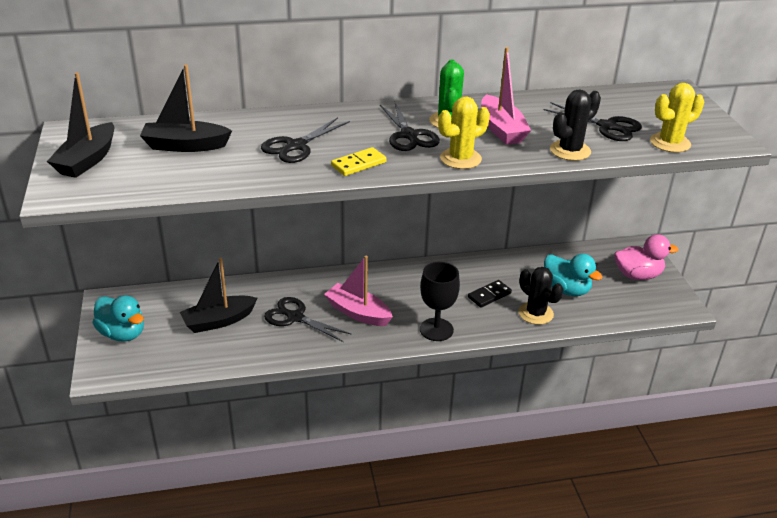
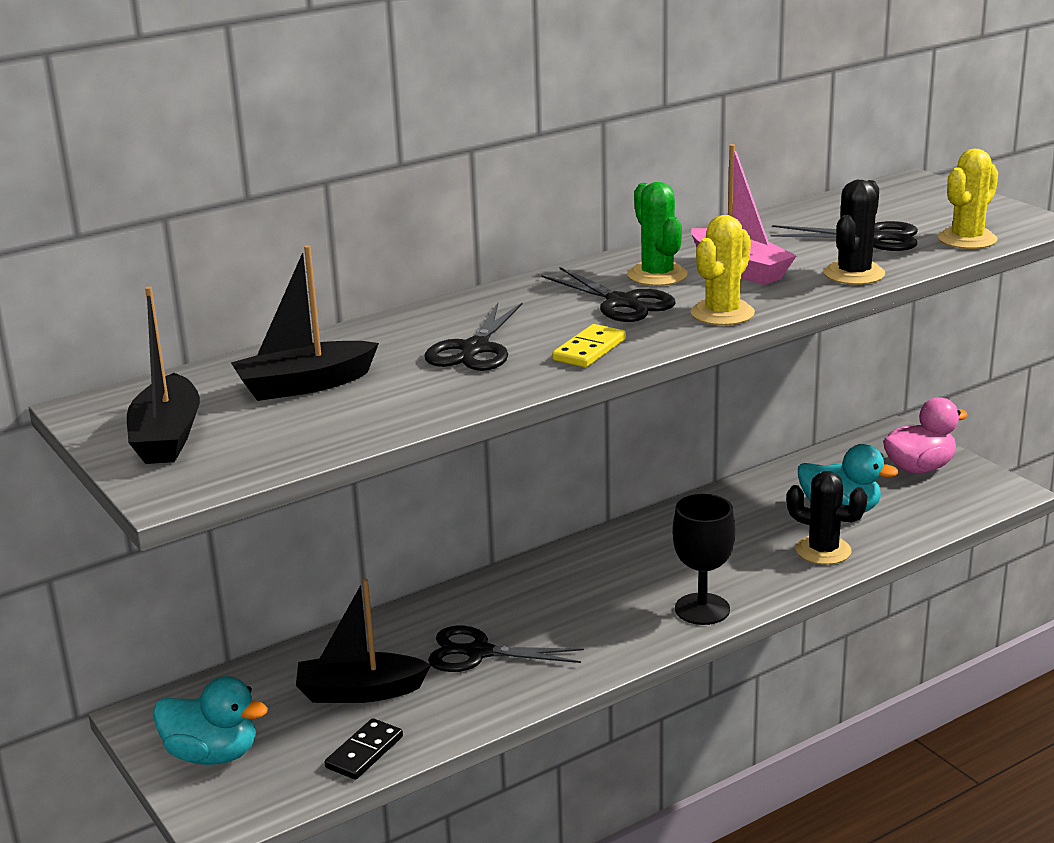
camera: 20 degrees left, 10 degrees down
(218, 321) = (360, 692): black boat -> black boat turned 45 degrees clockwise
(358, 313) = (569, 620): pink boat -> none
(489, 295) = (741, 546): black domino -> black domino (364, 752)

